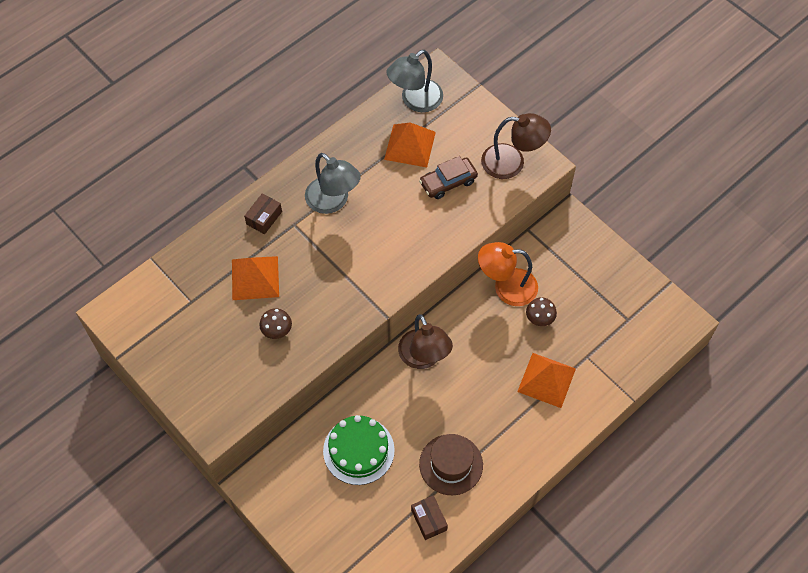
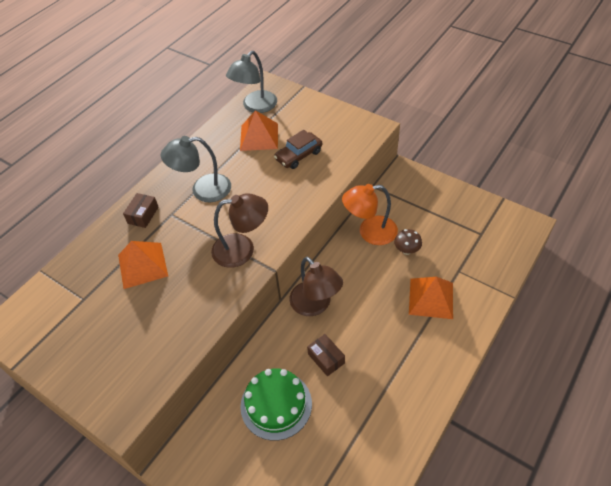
camera: 10 degrees left, 10 degrees down
(277, 331) = (171, 306): brown mushroom -> none
(333, 201) = (203, 190): grey lamp -> grey lamp turned 135 degrees clockwise
(429, 520) = (364, 457): brown box -> brown box (326, 358)
(451, 464) = (369, 395): brown hat -> none
(512, 162) = (347, 131): brown lamp -> brown lamp (242, 249)

